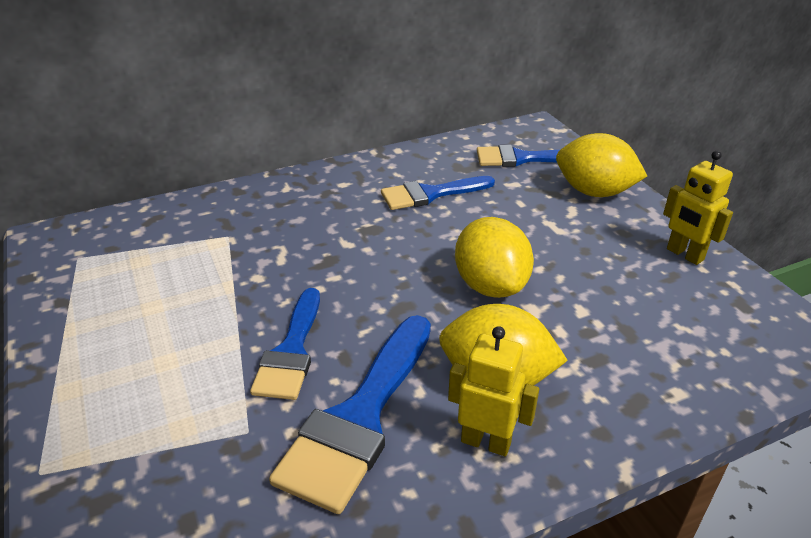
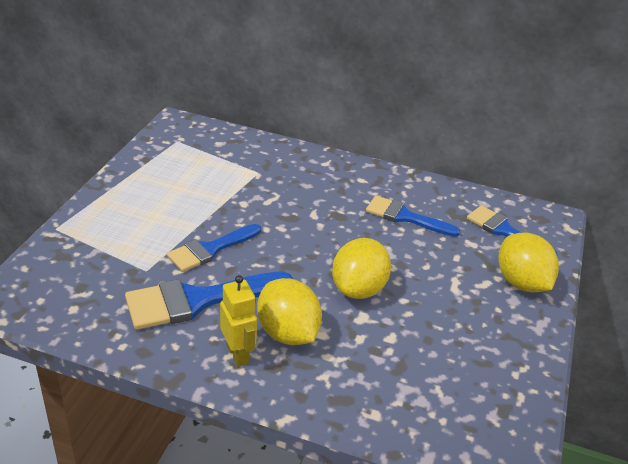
camera: 40 degrees right, 0 degrees up
(684, 254) = (517, 358): yellow robot -> none

